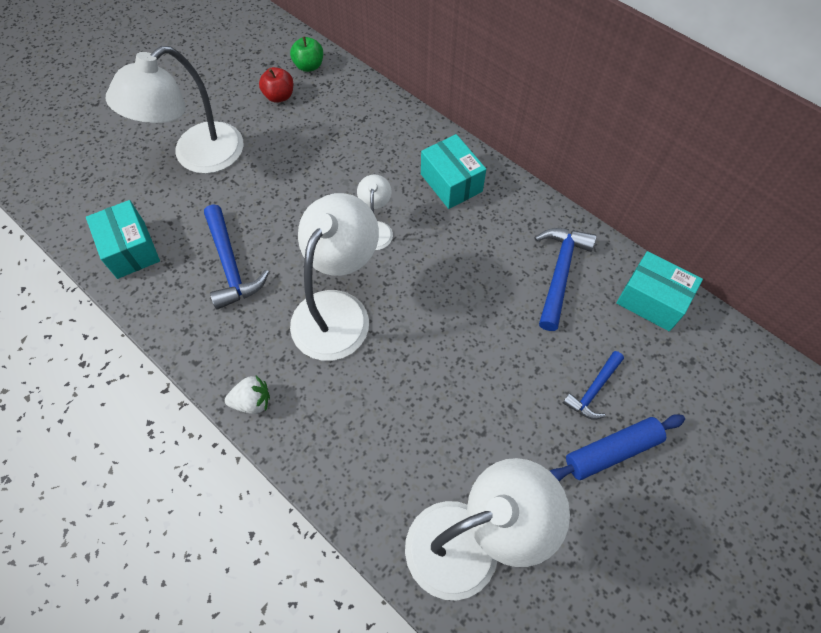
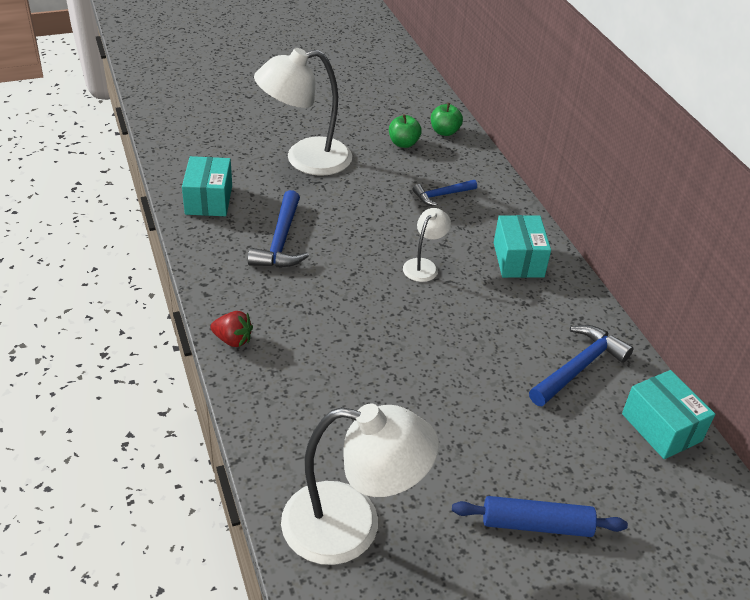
camera: 25 degrees right, 20 degrees down
(252, 401) = (233, 340): white strawberry -> red strawberry
(279, 96) = (403, 143): red apple -> green apple
(337, 310) = (349, 308): white lamp -> none
(593, 390) = (551, 470): blue hammer -> blue hammer (441, 195)

